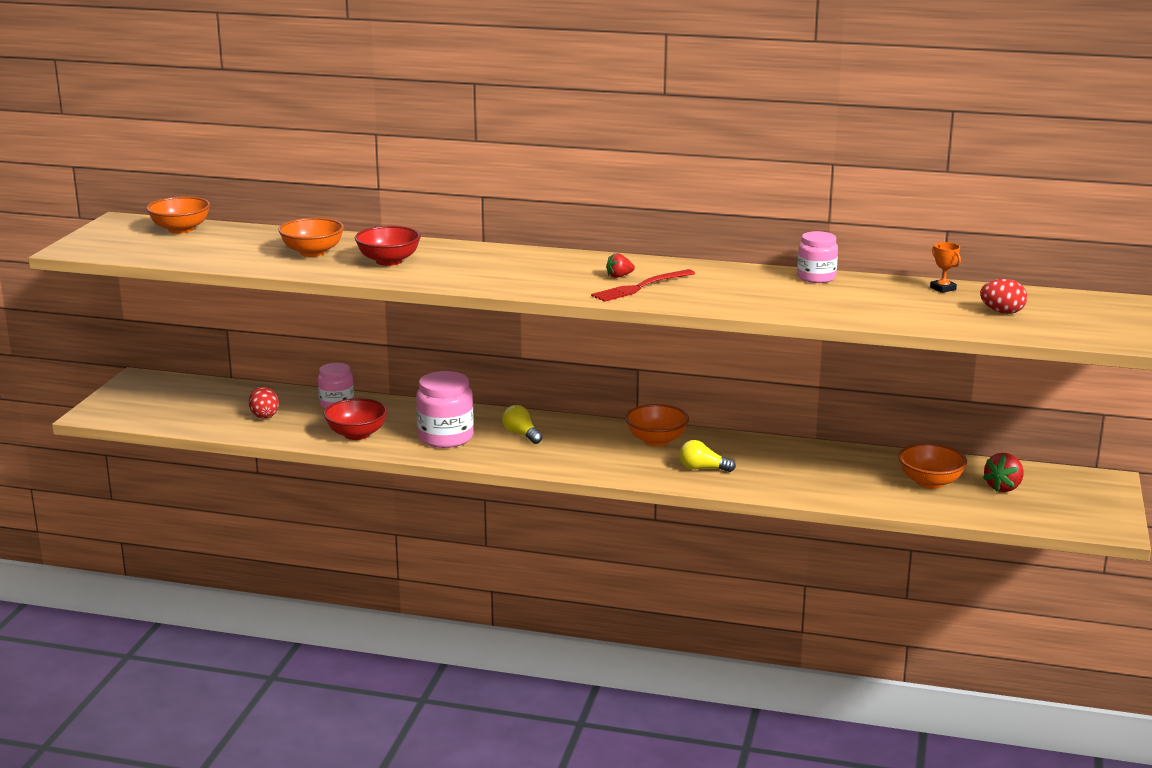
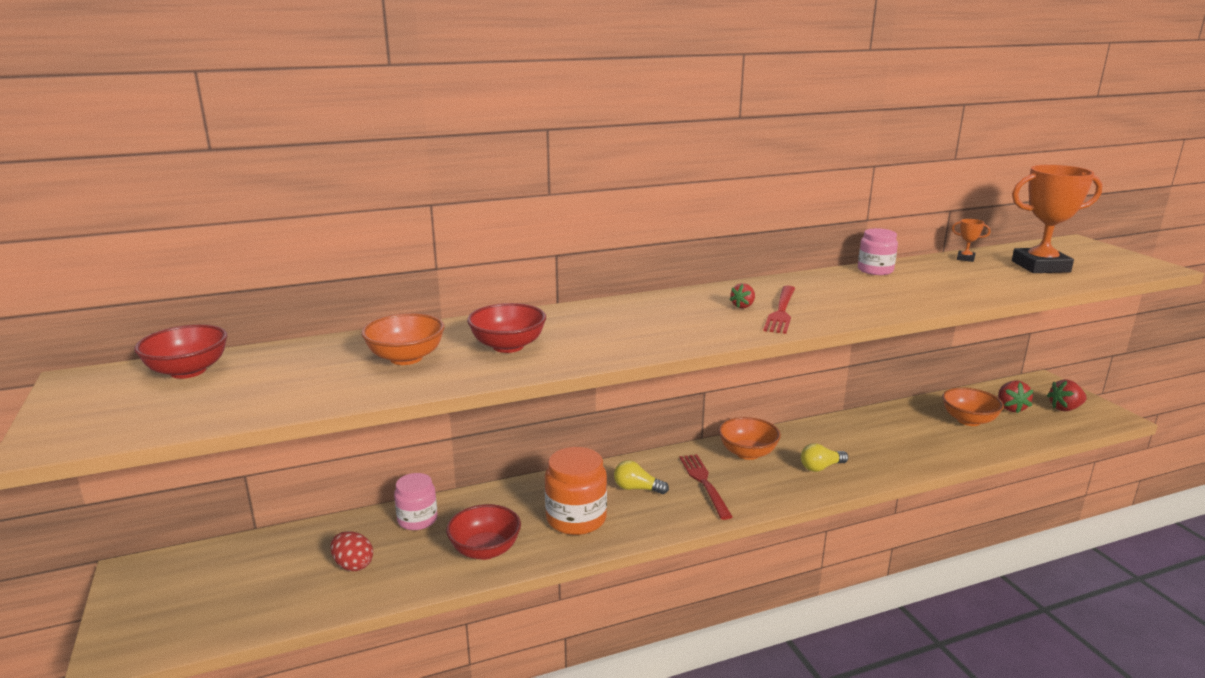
camera: 35 degrees left, 0 degrees up
(180, 229) = (188, 371): orange bowl -> red bowl
(445, 437) = (576, 518): pink jar -> orange jar
(581, 447) = (704, 483): none -> red fork
(1002, 312) = (1040, 266): red egg -> orange trophy
(1068, 506) = (1065, 408): none -> red strawberry

